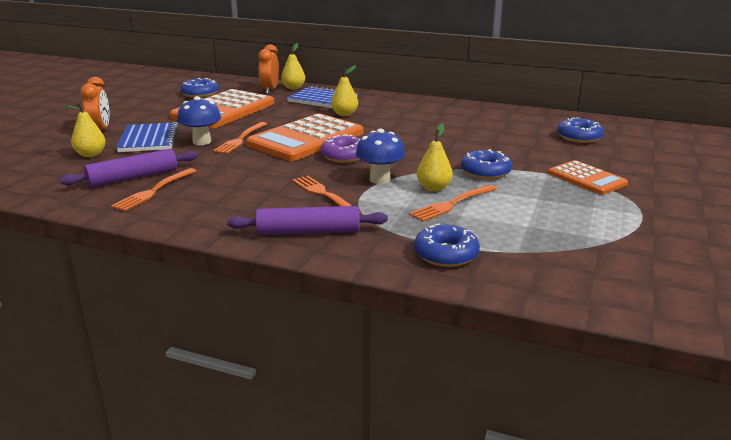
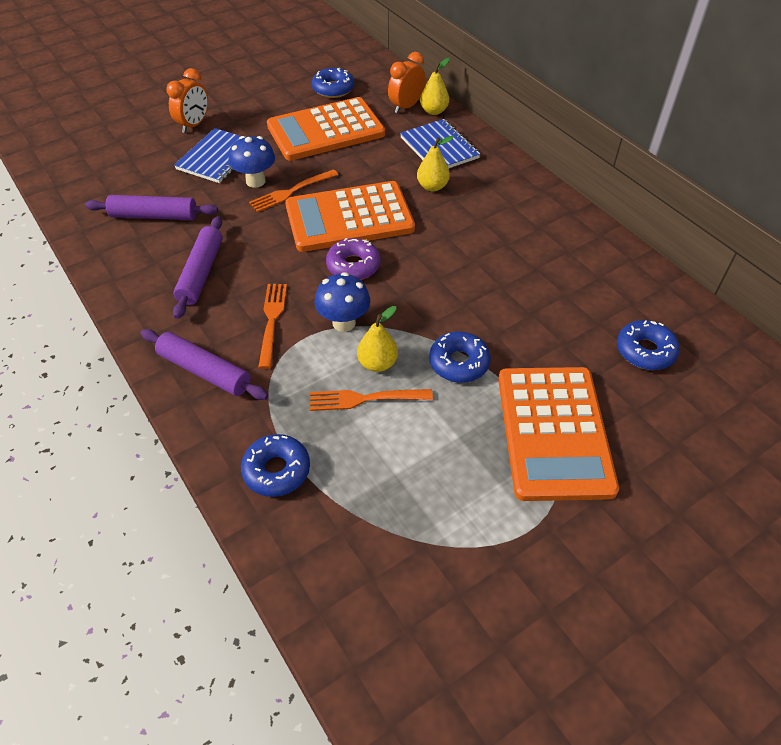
camera: 35 degrees right, 25 degrees up
(91, 154) = (154, 163): yellow pear -> none
(154, 191) = (150, 245): orange fork -> none
(225, 191) = (201, 273): none -> purple rolling pin
(587, 178) = (553, 432): orange calculator -> orange calculator, size x1.80

